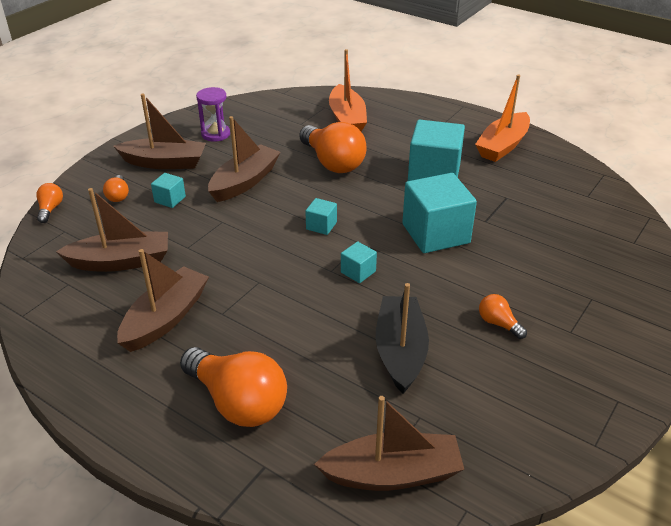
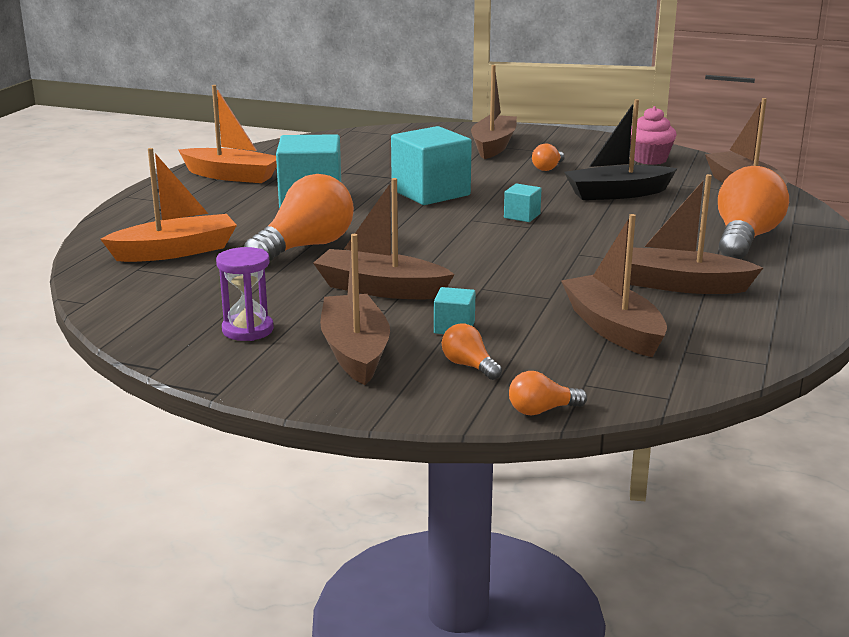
camera: 105 degrees left, 15 degrees down
(118, 196) = (469, 366): orange light bulb -> orange light bulb turned 105 degrees counterclockwise
(321, 226) = (452, 238): turquoise cube -> none
(522, 421) = (649, 159): none -> pink cupcake
(586, 302) = (493, 146): none -> brown boat

